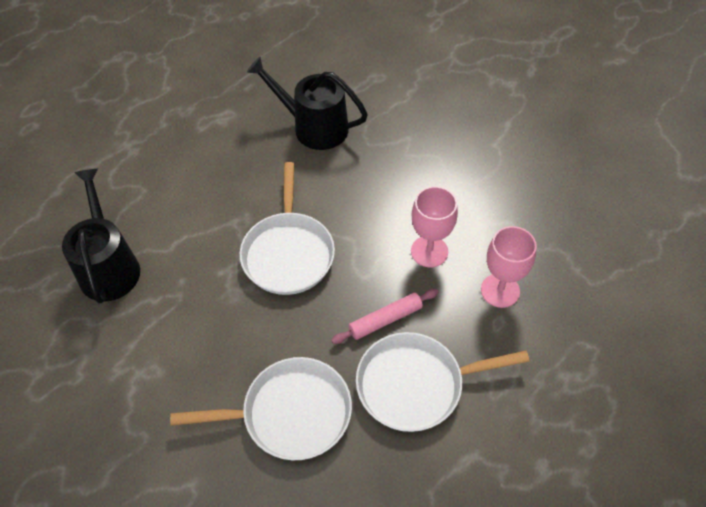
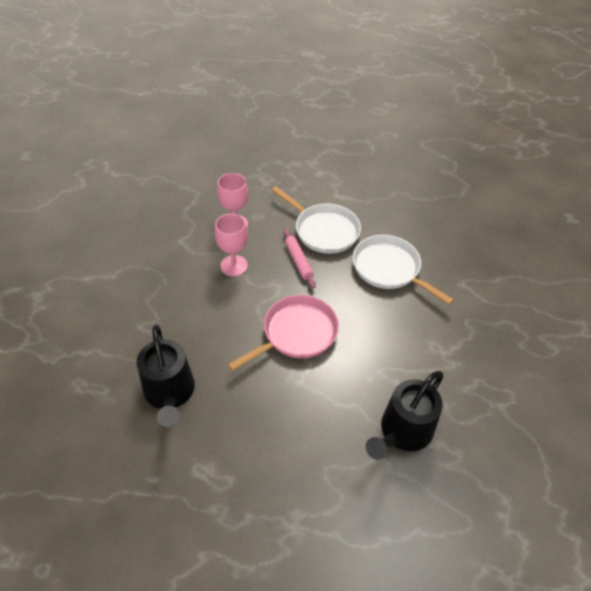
camera: 130 degrees left, 5 degrees down
(288, 253) = (296, 333): white pan -> pink pan
(385, 320) = (298, 261): pink rolling pin -> pink rolling pin turned 45 degrees clockwise

